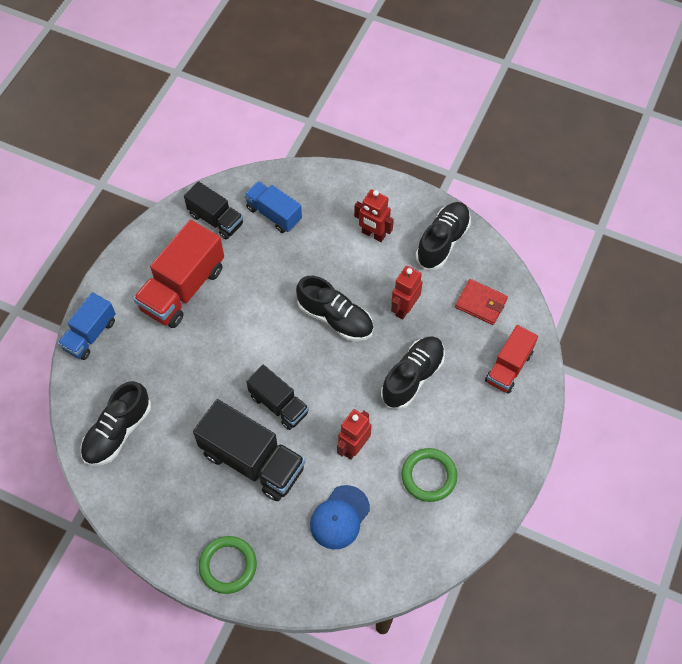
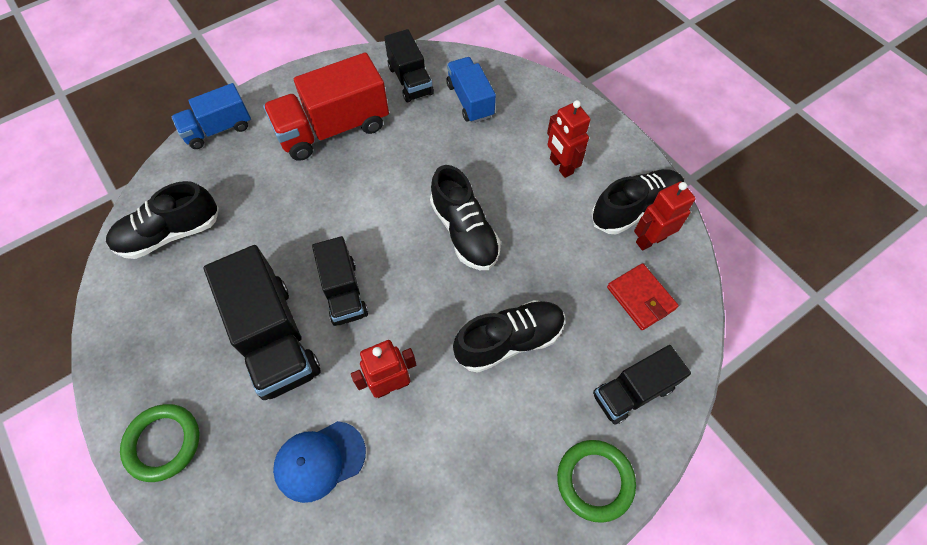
camera: 30 degrees right, 0 degrees up
(404, 308) = (547, 259): red robot -> red robot (650, 240)
(429, 476) = (454, 472): green ring -> green ring (595, 480)
(508, 367) = (633, 391): red truck -> black truck

